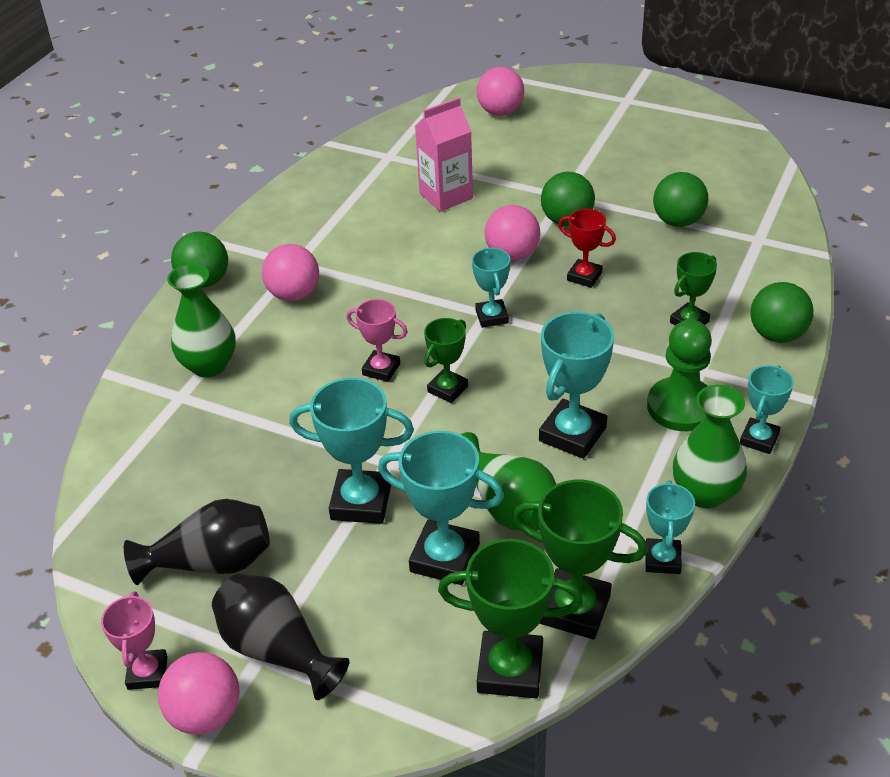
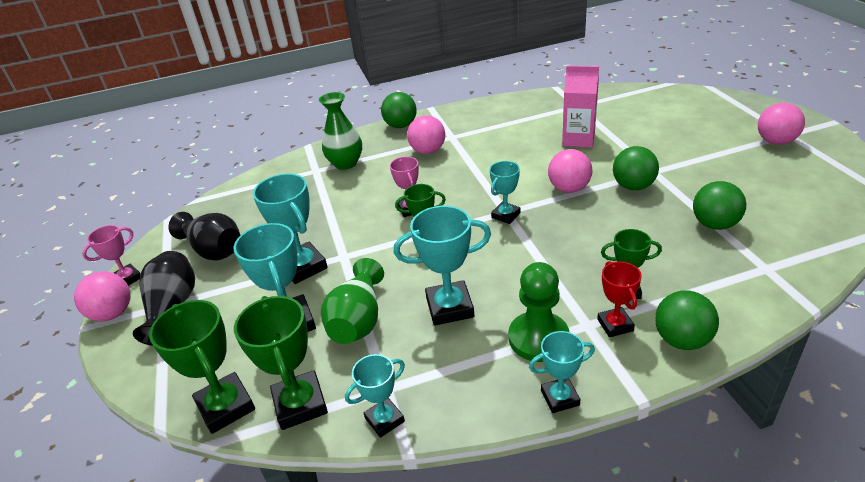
camera: 50 degrees right, 5 degrees down
(500, 112) = (682, 108): pink ball -> pink ball (775, 141)
(584, 276) = (595, 223): red trophy -> red trophy (615, 325)
(705, 493) = (471, 402): green vase -> none

